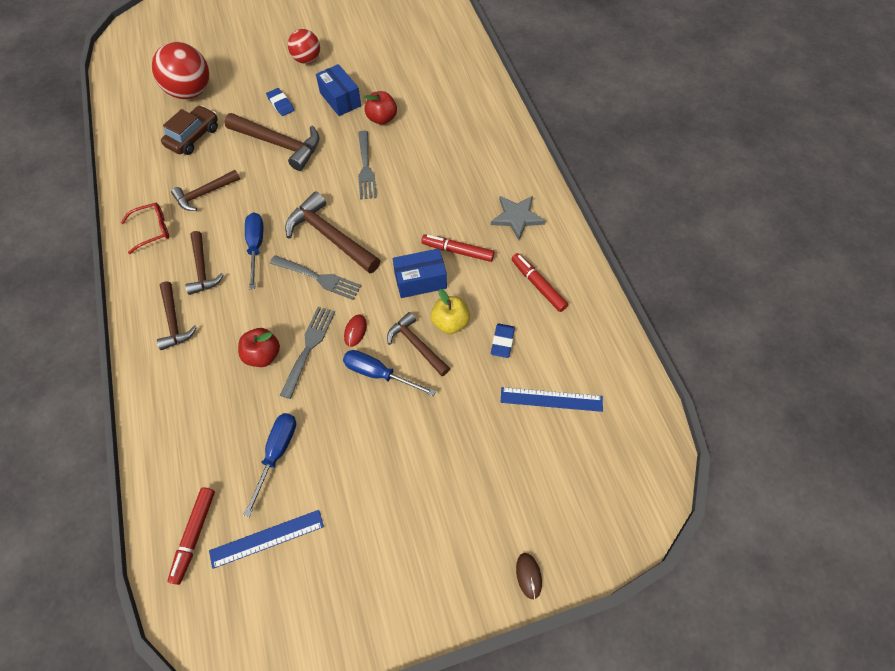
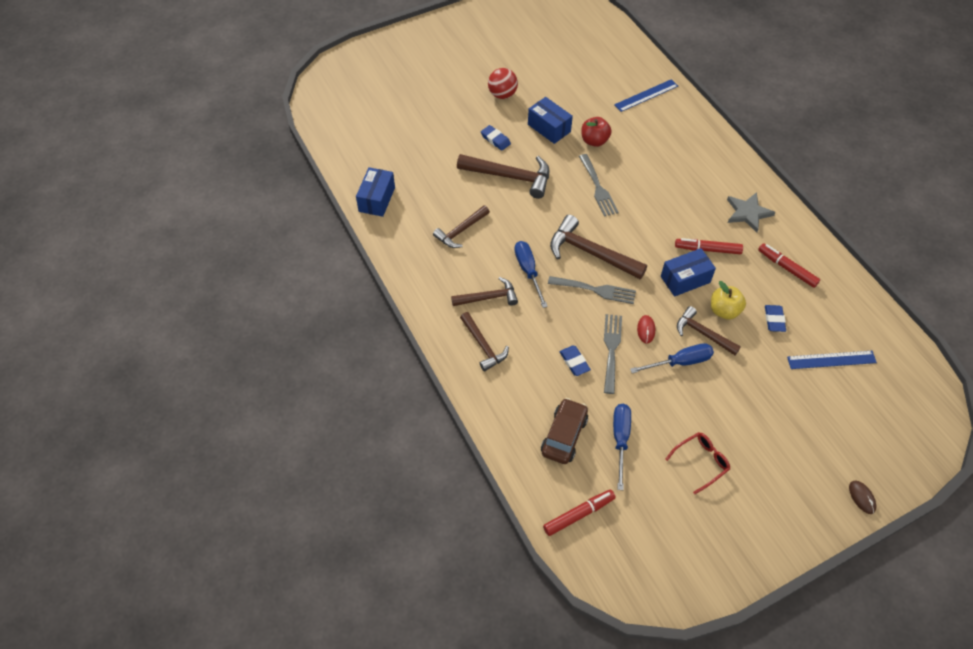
camera: 10 degrees left, 5 degrees down
(135, 149) = (377, 199): none -> blue box
(152, 230) = (427, 270): red glasses -> red glasses (701, 462)
(190, 92) = (405, 139): red ball -> none
(193, 137) = (427, 181): brown car -> brown car (564, 435)
(194, 535) = (579, 514): red marker -> red marker turned 120 degrees counterclockwise
(202, 269) = (488, 297): brown hammer -> brown hammer turned 75 degrees counterclockwise
(263, 355) = (574, 362): red apple -> blue eraser
(267, 539) = (640, 506): blue ruler -> blue ruler (646, 95)
(378, 374) = (680, 362): blue screwdriver -> blue screwdriver turned 150 degrees clockwise

